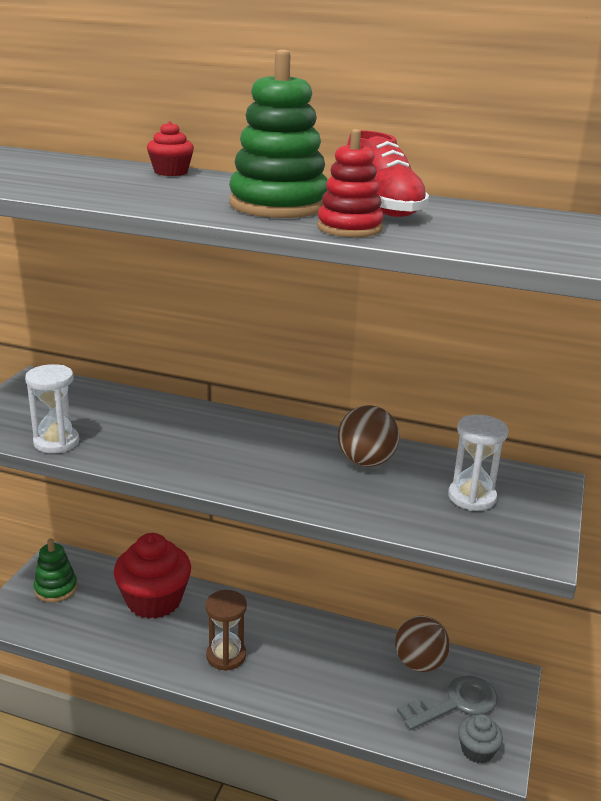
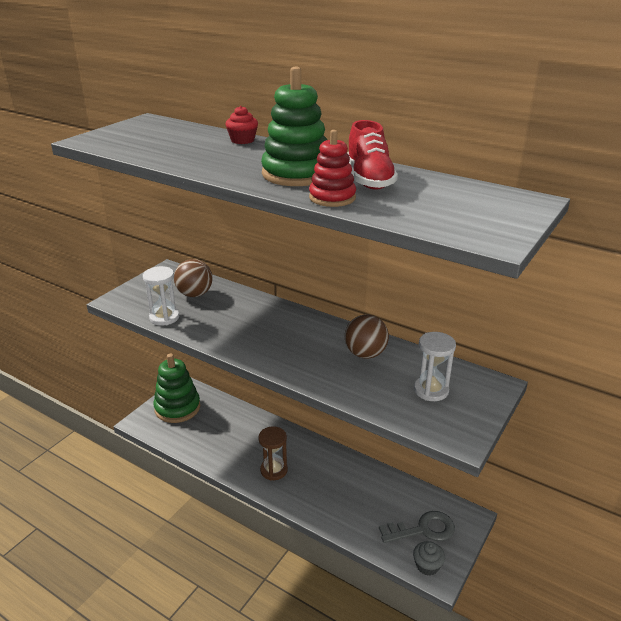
camera: 15 degrees right, 5 degrees up
(56, 589) = (177, 408): green stacking toy -> green stacking toy, size x1.63
(154, 600) = (237, 424): red cupcake -> none
(419, 663) = (406, 496): brown ball -> brown ball (195, 294)

